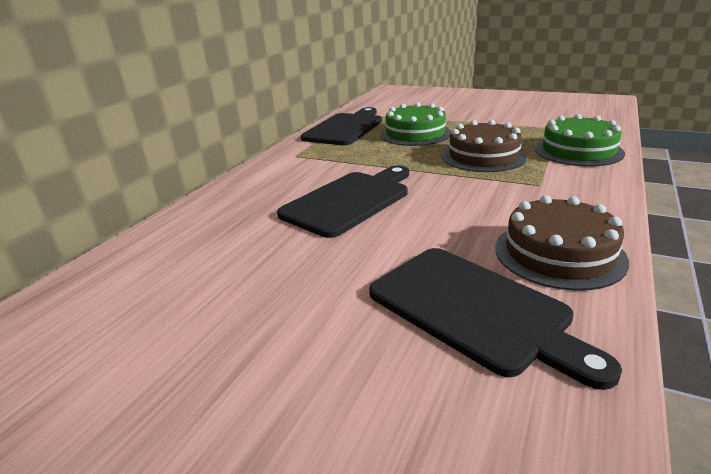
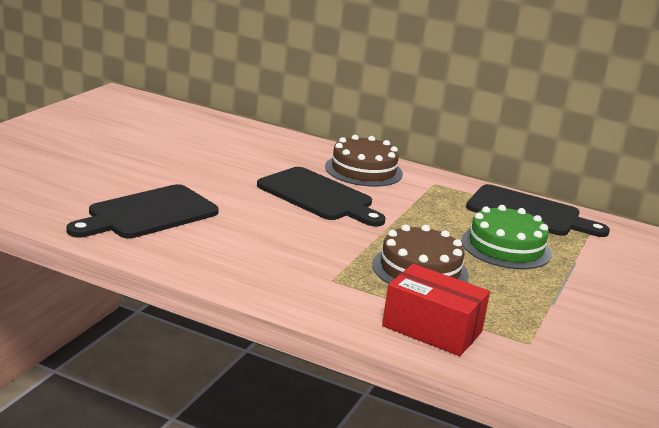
camera: 85 degrees right, 5 degrees down
(559, 253) = (200, 254): brown cake -> brown cake (363, 170)
(578, 151) = (432, 329): green cake -> red box

